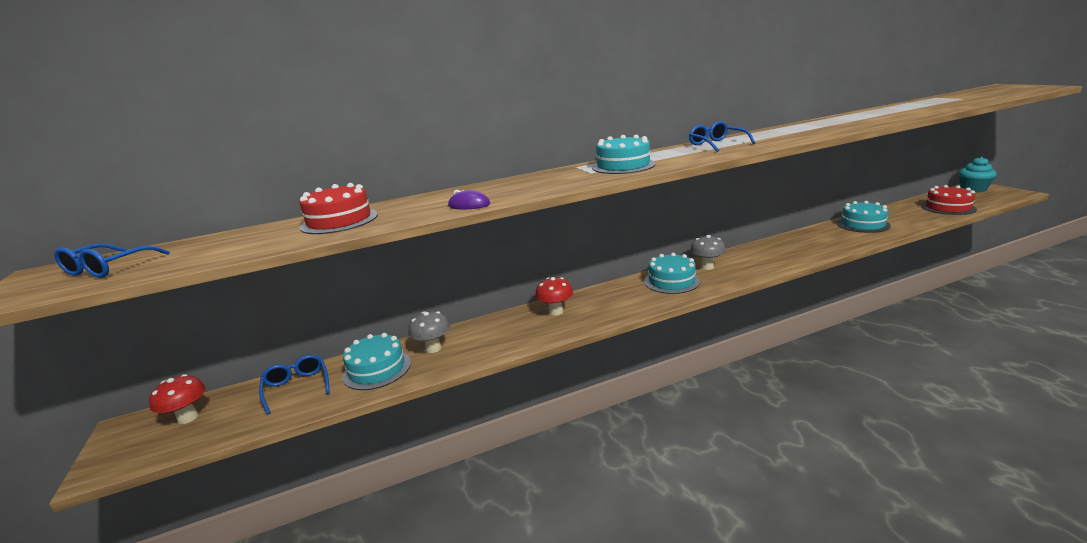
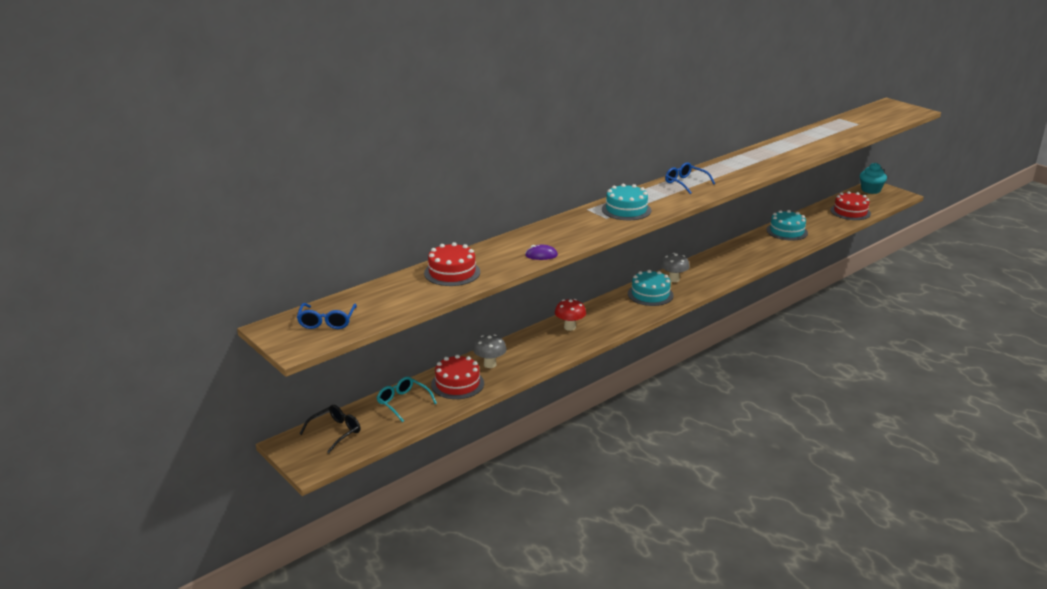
camera: 20 degrees left, 5 degrees up
(188, 418) = (335, 432): red mushroom -> black glasses
(297, 387) = (403, 402): blue glasses -> turquoise glasses
(377, 369) = (457, 384): turquoise cake -> red cake

